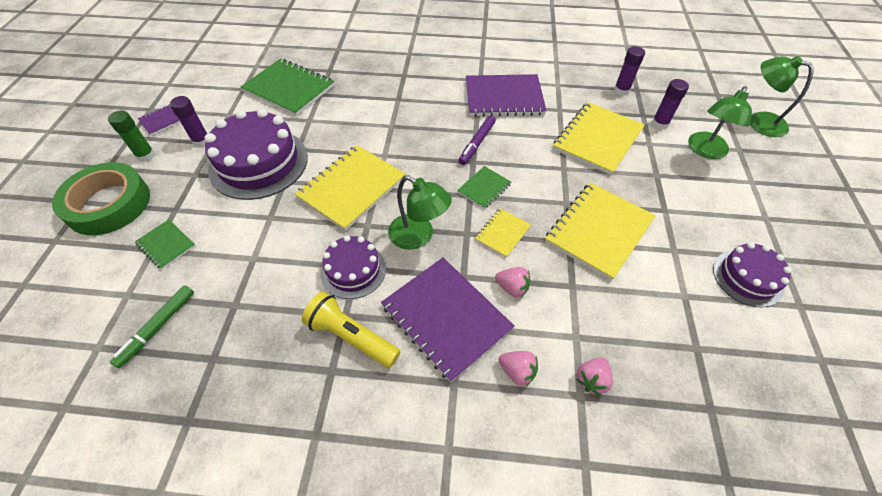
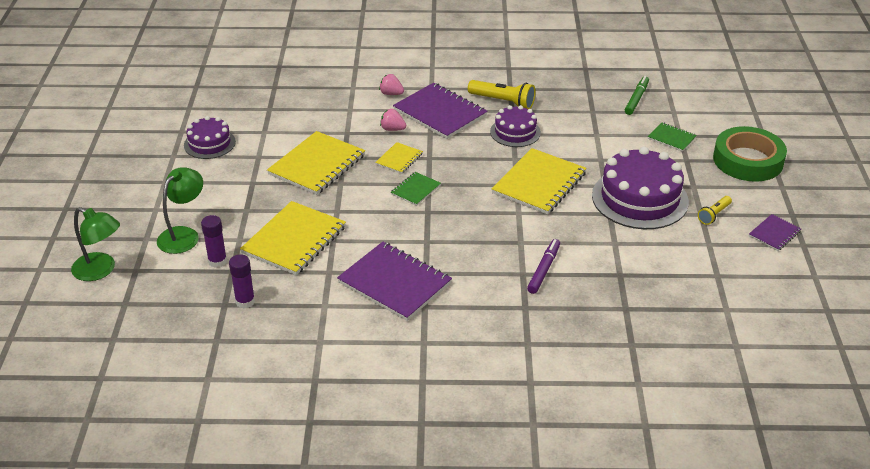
camera: 175 degrees right, 15 degrees down
(146, 155) = (756, 199): green glue stick -> none
(201, 141) = (714, 215): purple glue stick -> yellow flashlight
(289, 89) = (661, 279): green notebook -> none
(418, 236) = (469, 153): green lamp -> none
(477, 143) = (424, 229): purple marker -> purple marker (543, 270)
(504, 97) = (394, 283): purple notebook -> purple notebook turned 45 degrees clockwise
(591, 380) = (344, 93): pink strawberry -> none

